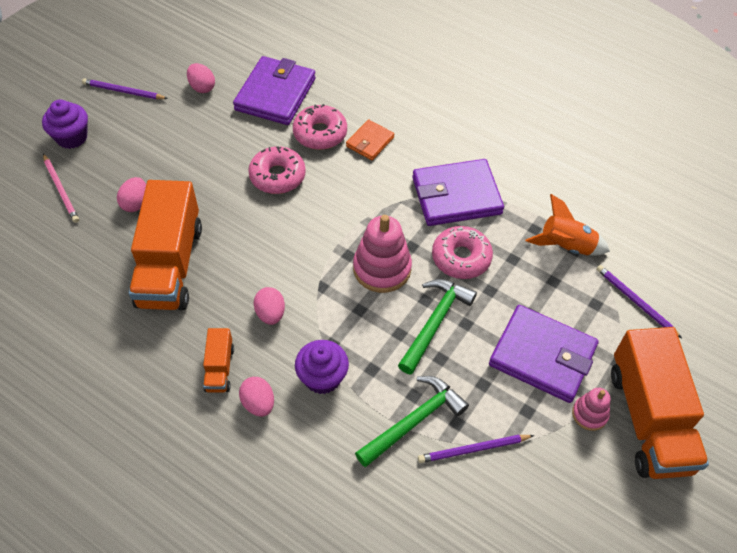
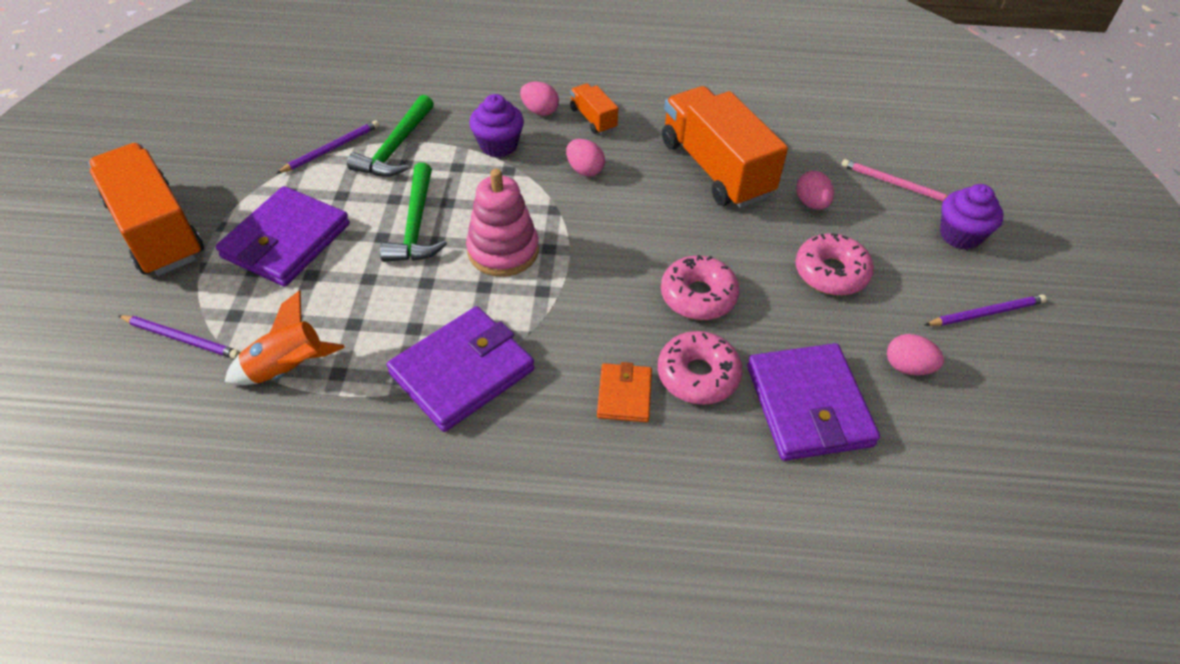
camera: 150 degrees right, 5 degrees down
(461, 258) = (418, 299): pink donut -> pink donut (831, 273)
(542, 356) = (286, 240): purple wallet -> purple wallet turned 60 degrees counterclockwise
(589, 414) = (222, 212): pink stacking toy -> none

